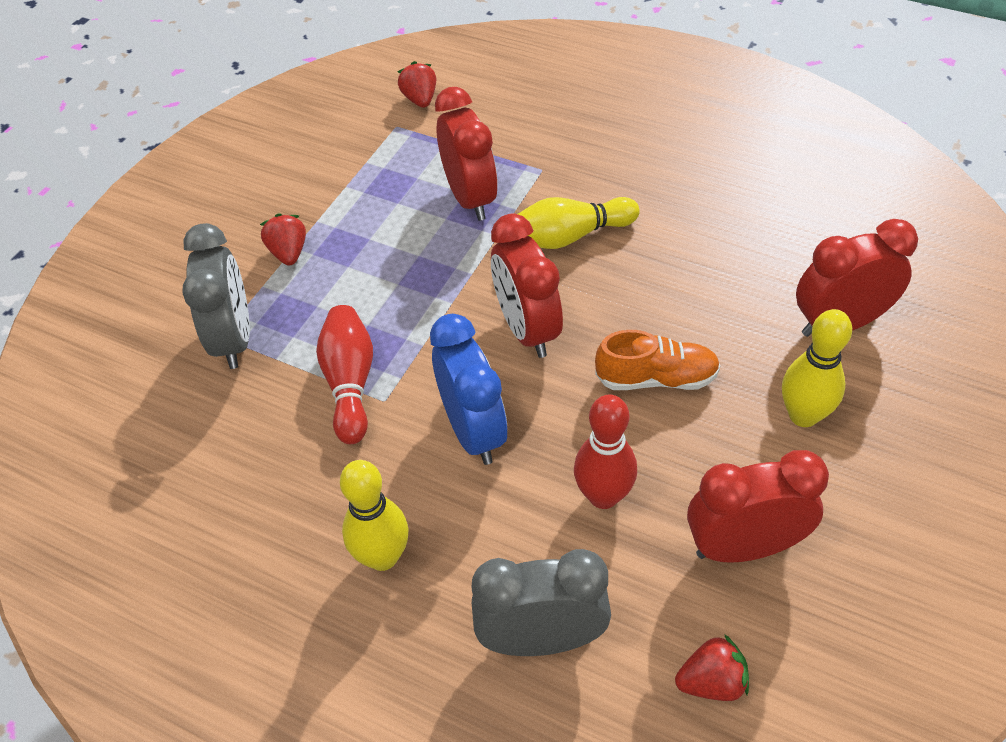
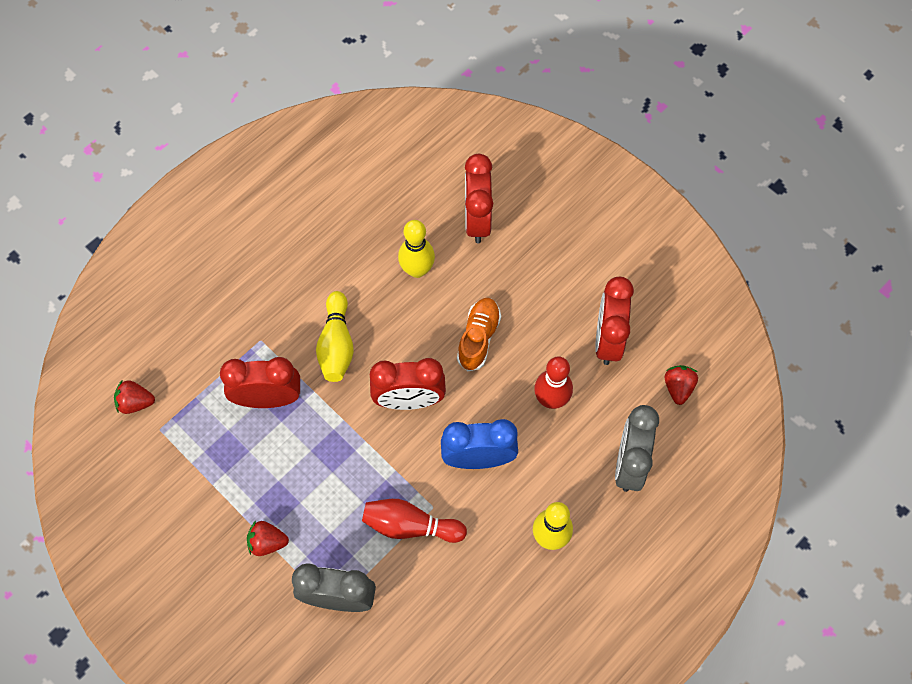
camera: 75 degrees left, 15 degrees up
(803, 415) = (535, 270): yellow bowling pin -> yellow bowling pin (417, 270)

